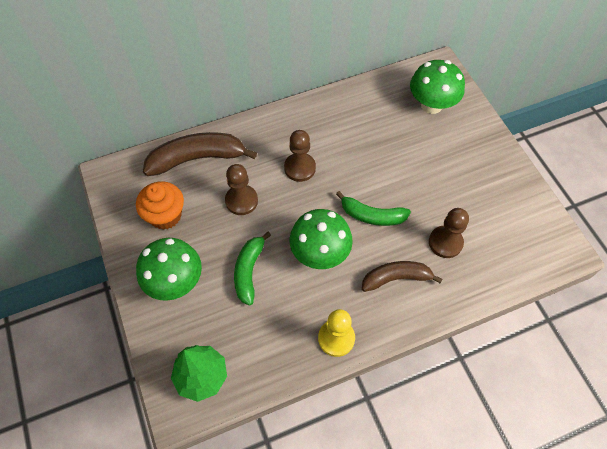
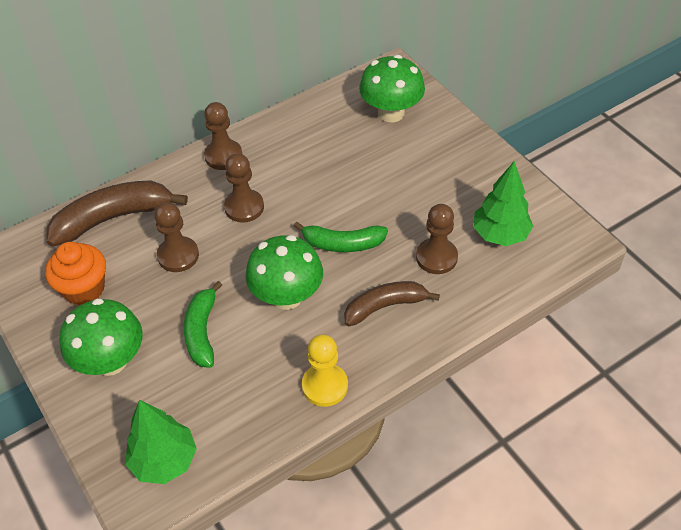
camera: 10 degrees left, 10 degrees down
(291, 119) = (223, 156): none -> brown pawn
(501, 232) = (500, 235): none -> green tree

